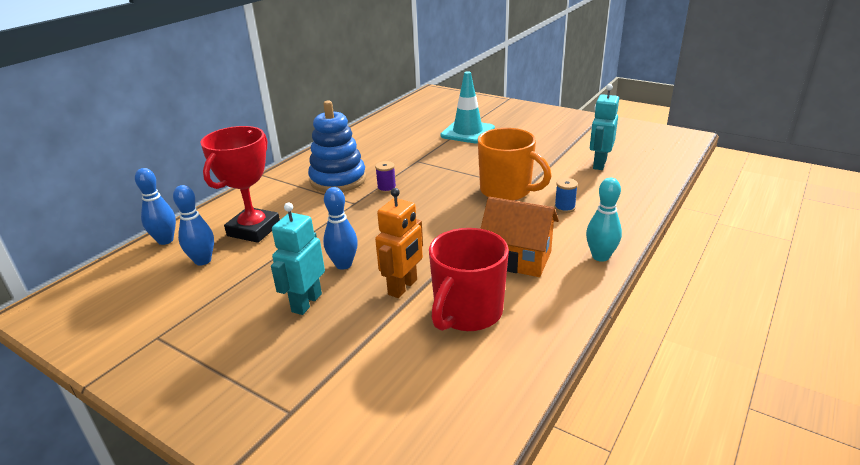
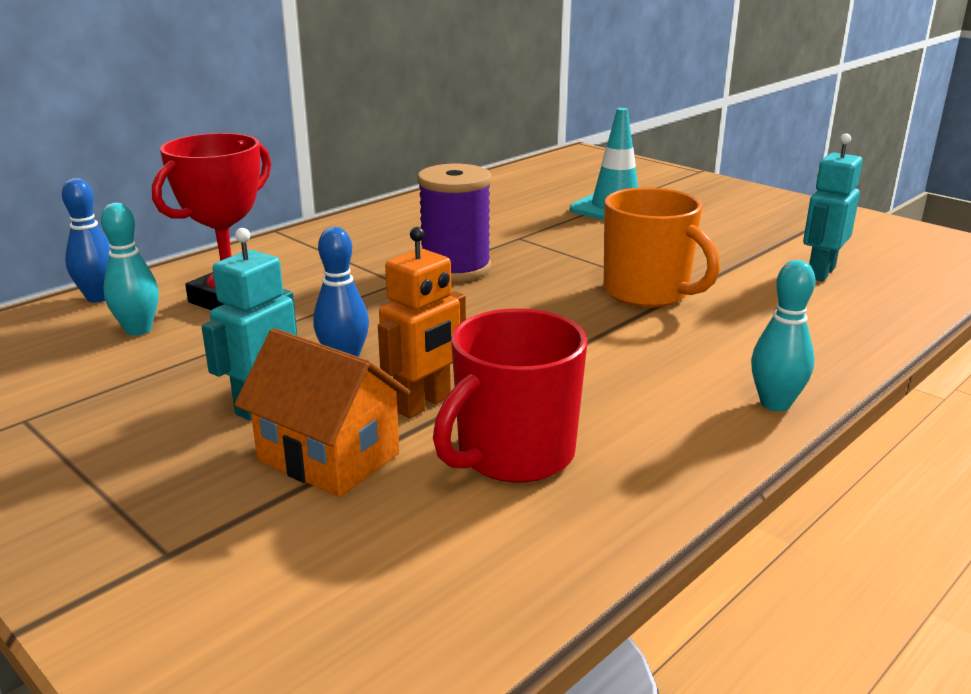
camera: 10 degrees right, 5 degrees down
(203, 261) = (138, 330): blue bowling pin -> turquoise bowling pin
(338, 180) = (386, 249): blue stacking toy -> none
(386, 188) = (455, 268): purple spool -> purple spool, size x2.31
(517, 259) = (629, 389): orange house -> orange house (328, 457)
(564, 208) = (737, 327): blue spool -> none

